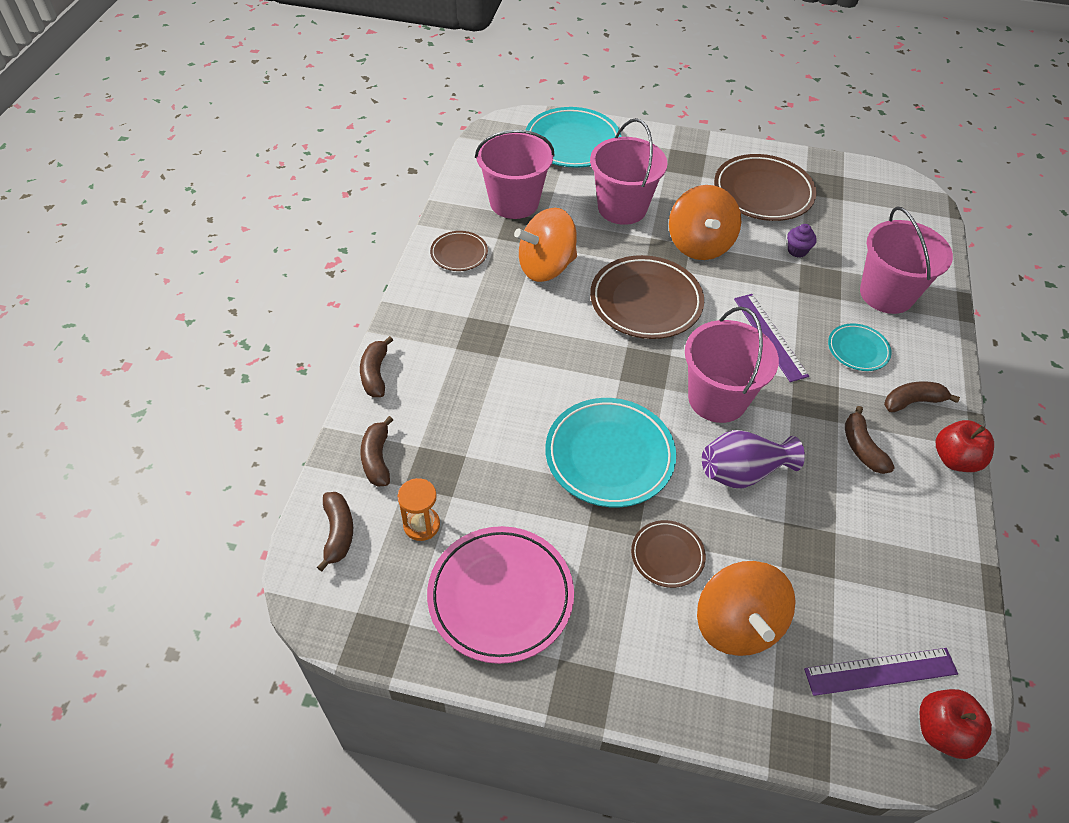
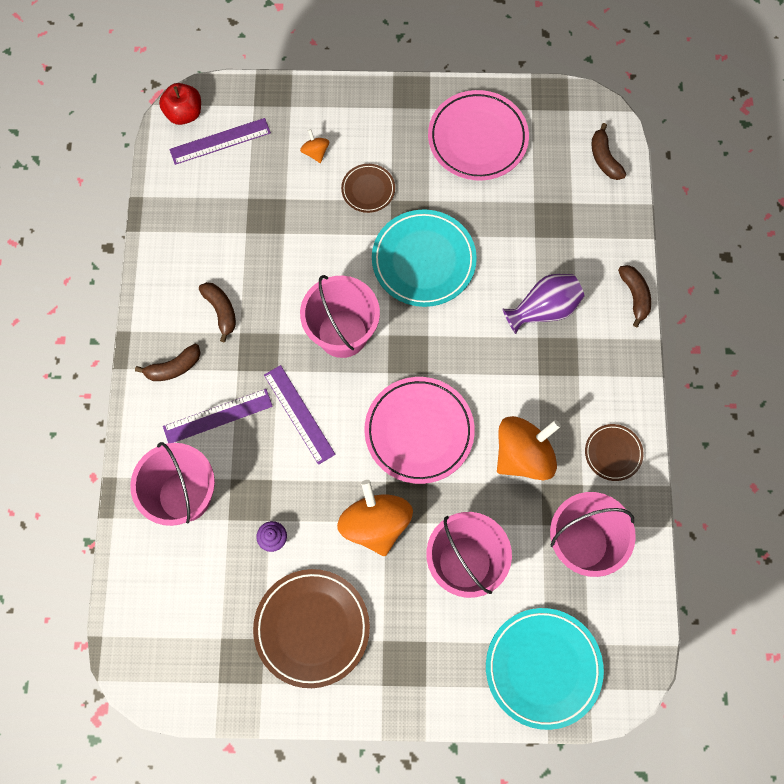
camera: 170 degrees right, 20 degrees up
(377, 458) = (601, 220): brown banana -> none
(421, 525) = (548, 176): orange hourglass -> none
(646, 301) = (419, 431): brown plate -> pink plate
(737, 624) = (315, 152): orange spinning top -> orange spinning top, size x0.45
(742, 472) = (317, 268): purple vase -> purple vase (544, 309)
(858, 350) = (218, 416): turquoise plate -> purple ruler
(955, 459) = (145, 316): red apple -> none

